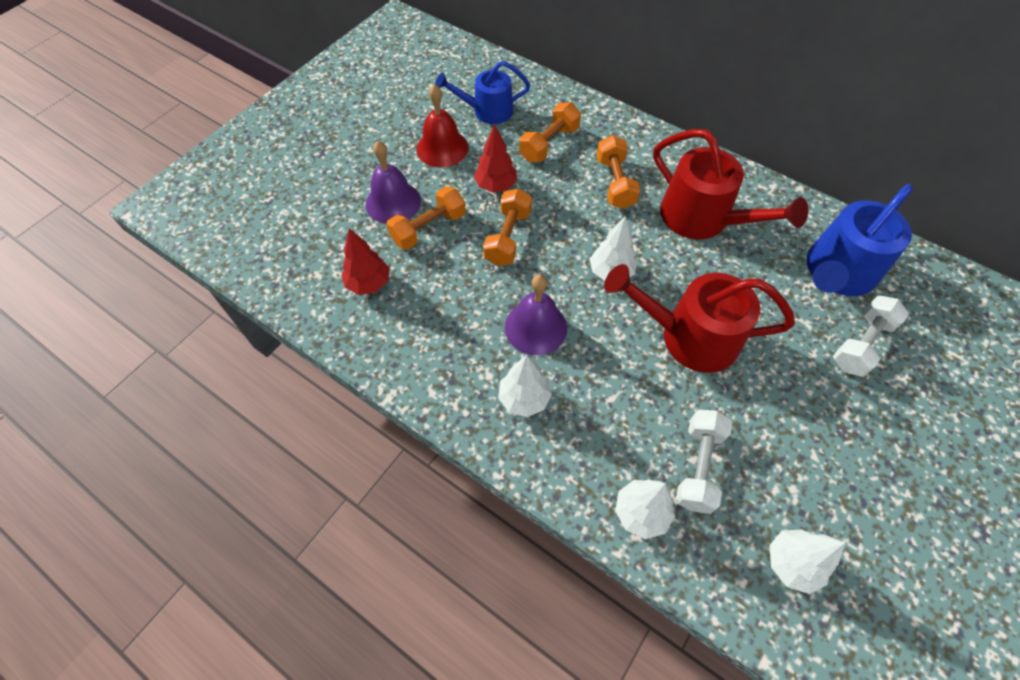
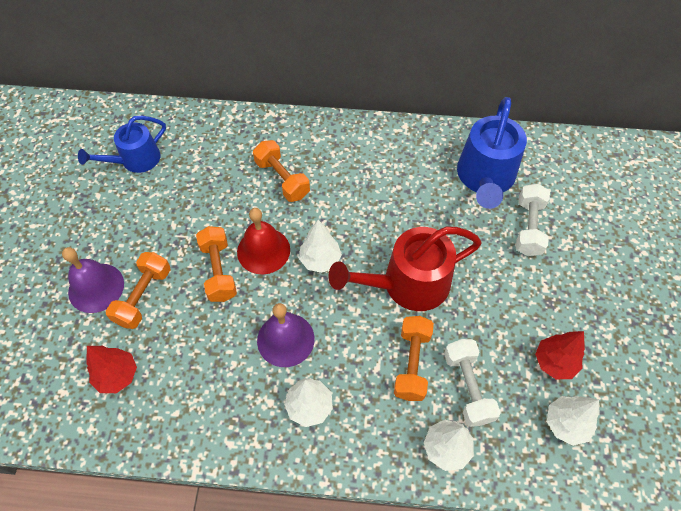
camera: 30 degrees left, 0 degrees up
(442, 148) = (113, 214): red bell -> red bell (263, 250)
(496, 186) = (182, 228): red tree -> red tree (554, 362)
(549, 144) = (208, 168): orange dumbbell -> orange dumbbell (412, 363)
(702, 218) = (367, 178): red watering can -> none

